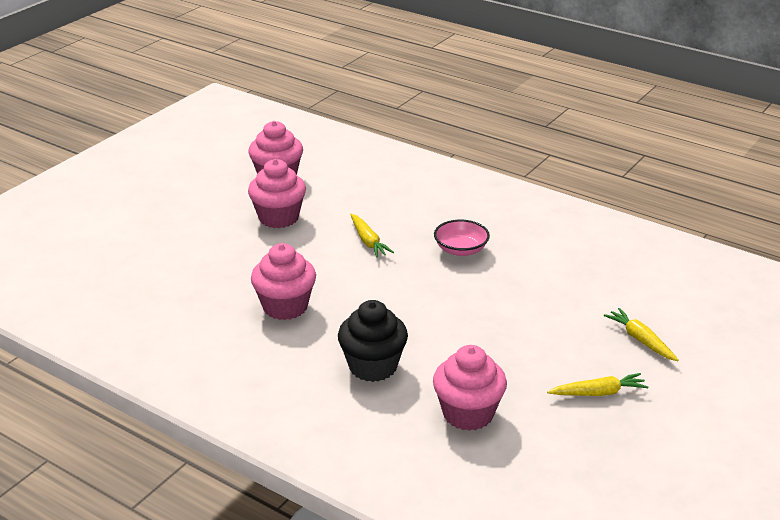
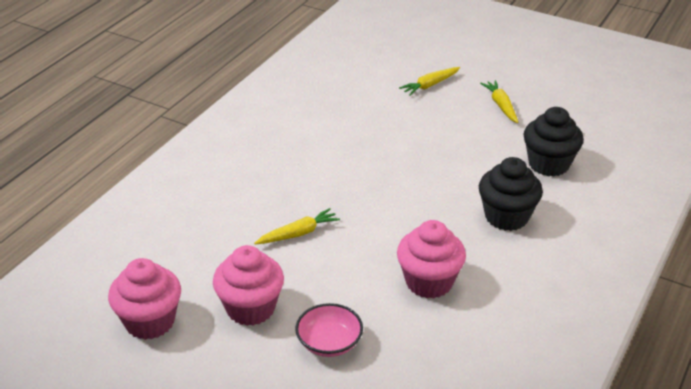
camera: 95 degrees left, 5 degrees up
(461, 250) = (309, 173): pink bowl -> pink bowl (329, 343)
(468, 414) = (548, 164): pink cupcake -> black cupcake

